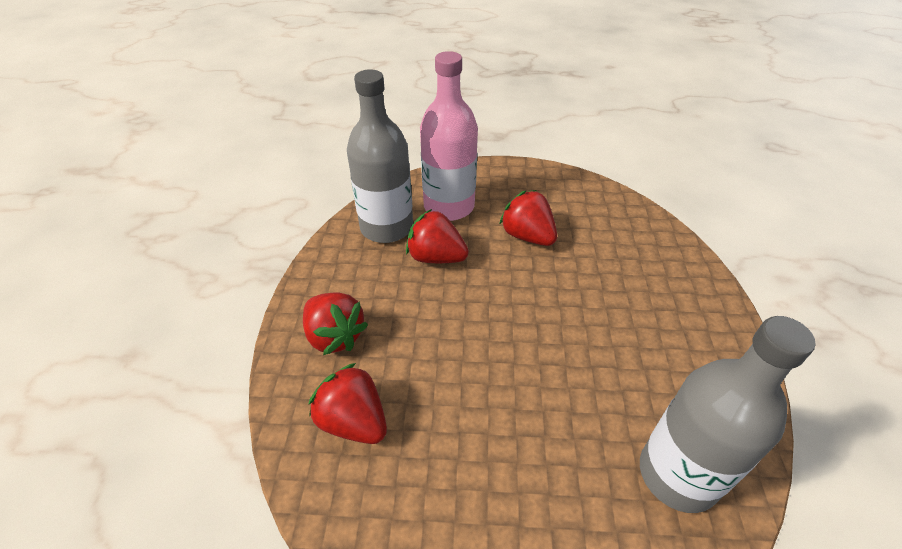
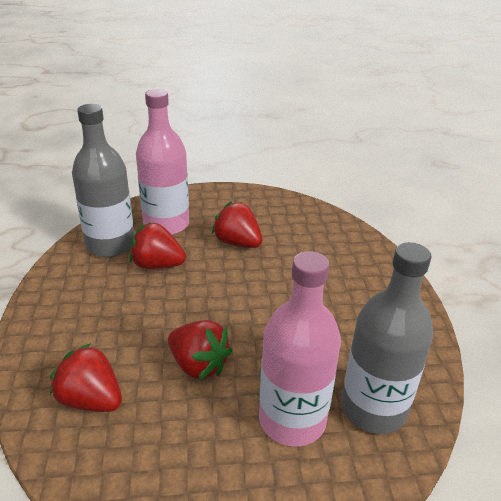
camera: 10 degrees left, 10 degrees down
(335, 336) = (68, 334): red strawberry -> red strawberry (198, 365)
(579, 477) = (292, 420): none -> pink bottle

